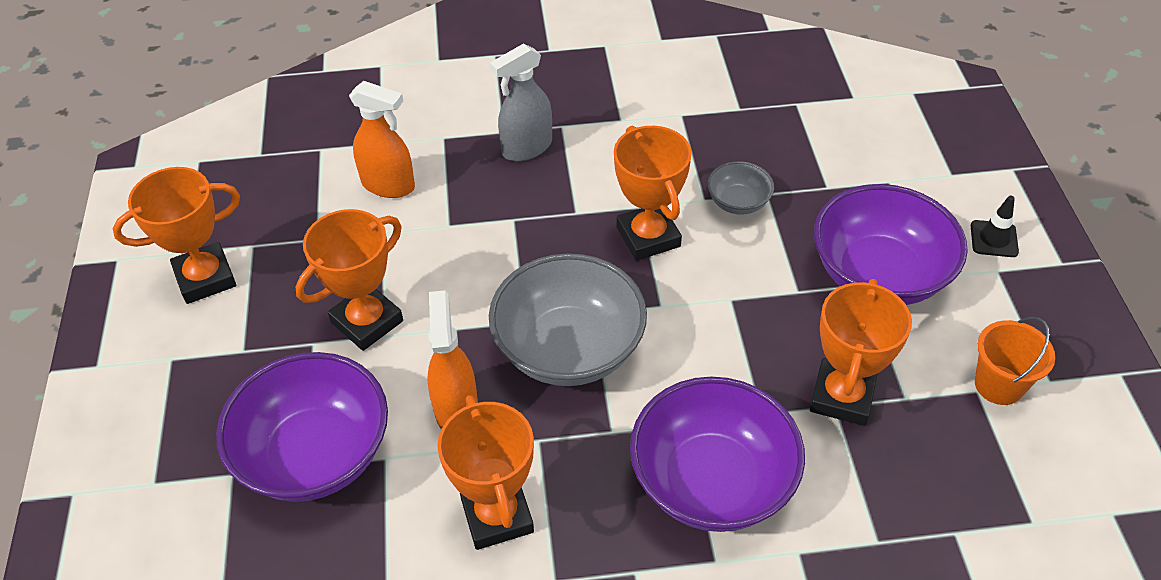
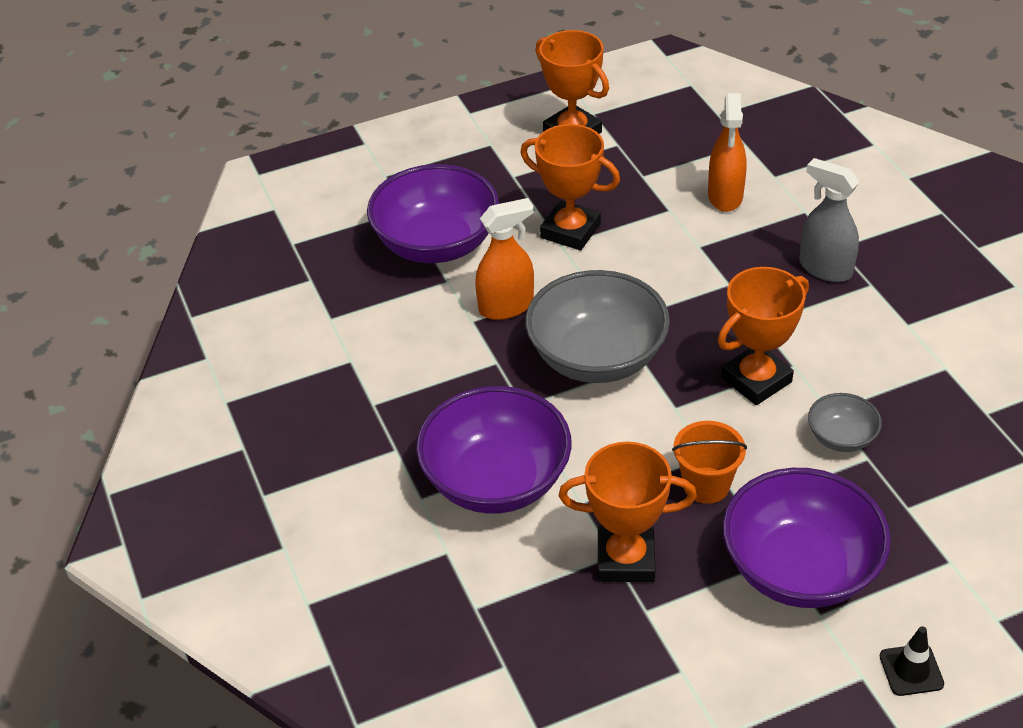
camera: 75 degrees right, 5 degrees down
(497, 515) = (418, 356): orange trophy -> none
(998, 385) = (696, 689): orange bucket -> orange bucket (706, 485)

